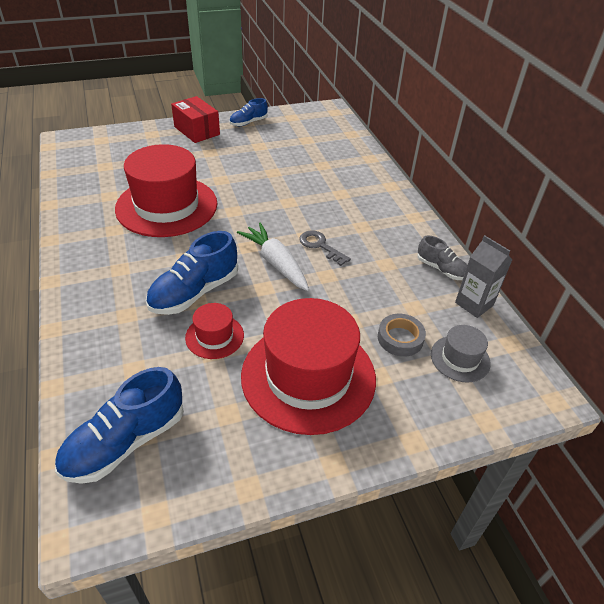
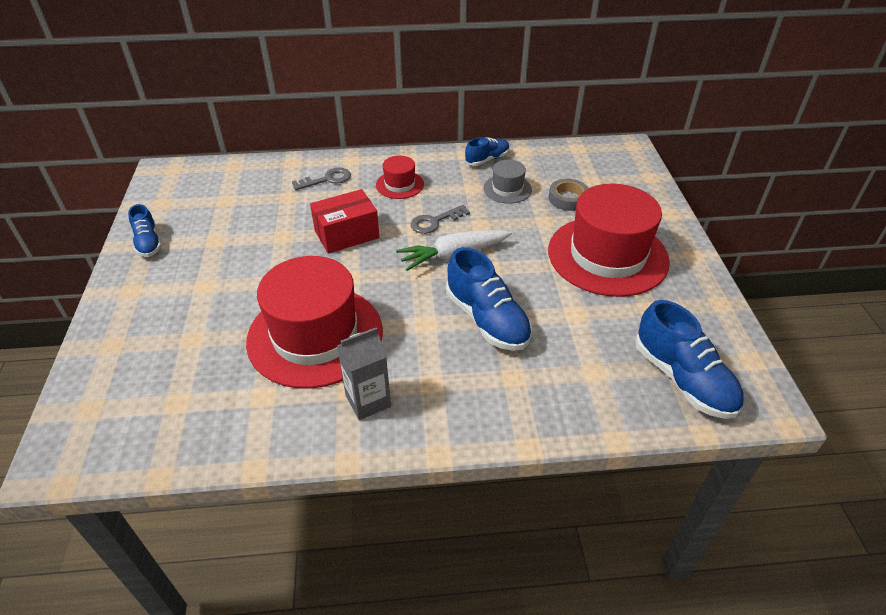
camera: 75 degrees left, 0 degrees up
(197, 130) = (136, 294): red box -> red box (346, 234)
(214, 336) = (554, 309): red hat -> red hat (399, 185)
(355, 179) = (327, 179): none -> grey key
(441, 269) = (487, 159): grey shoe -> blue shoe
(460, 358) = (592, 175): grey hat -> grey hat (507, 189)
(474, 304) = (533, 154): grey carton -> grey carton (368, 401)

